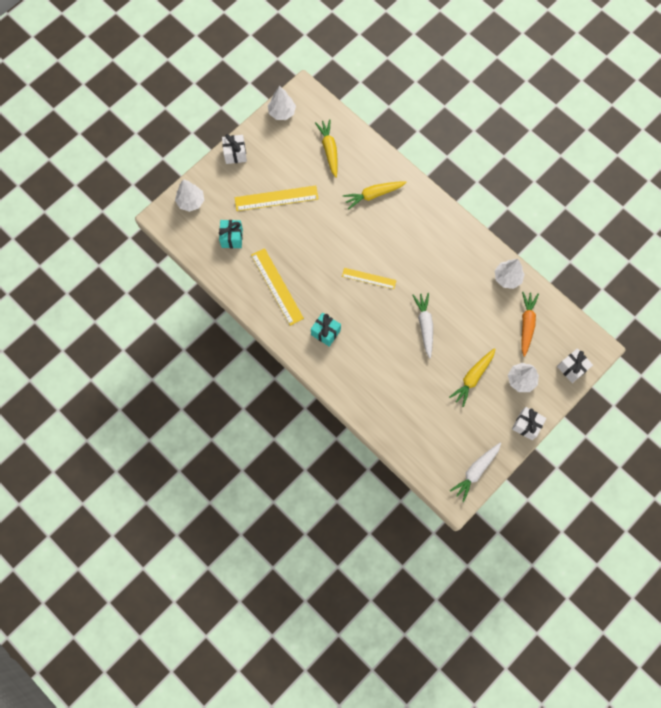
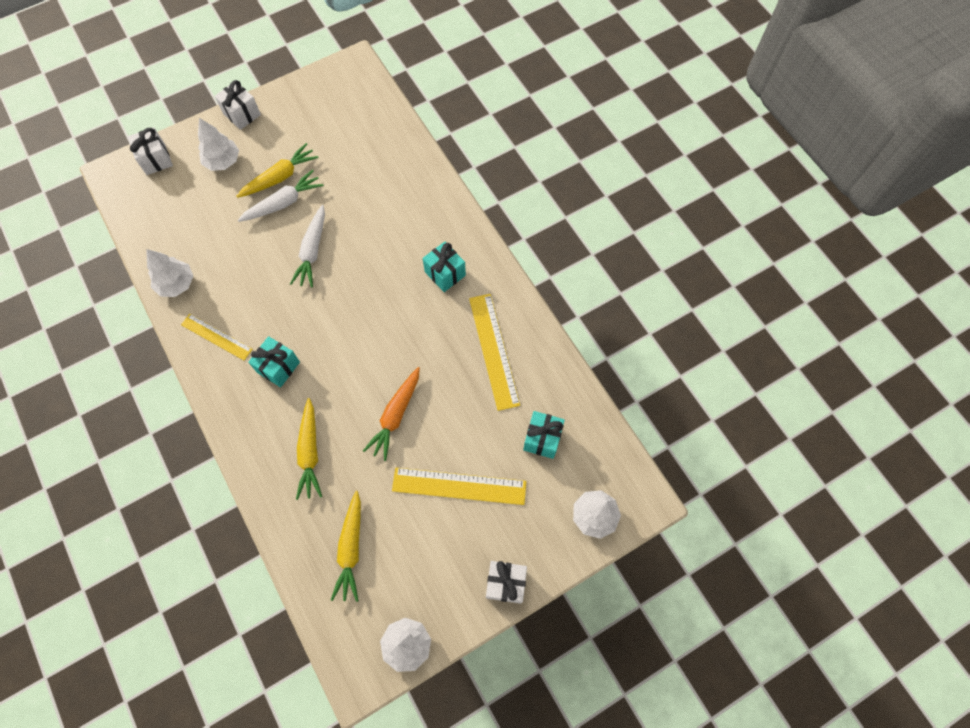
camera: 165 degrees left, 5 degrees down
(369, 278) = (362, 330): yellow ruler -> yellow ruler (216, 337)
(373, 195) = (310, 452): yellow carrot -> yellow carrot turned 90 degrees clockwise
(414, 240) = (278, 367): none -> turquoise gift
(475, 471) = (322, 84): white carrot -> white carrot (283, 203)
(526, 324) = (182, 221): orange carrot -> orange carrot (395, 415)

